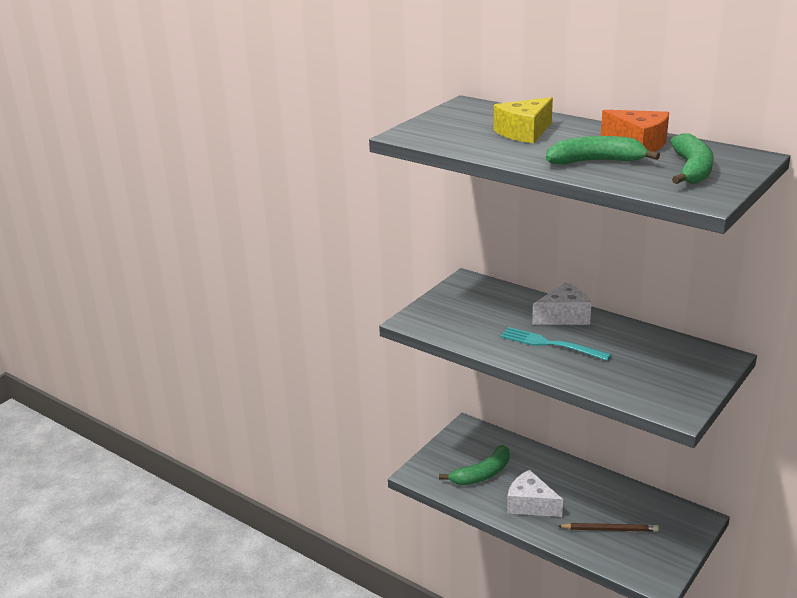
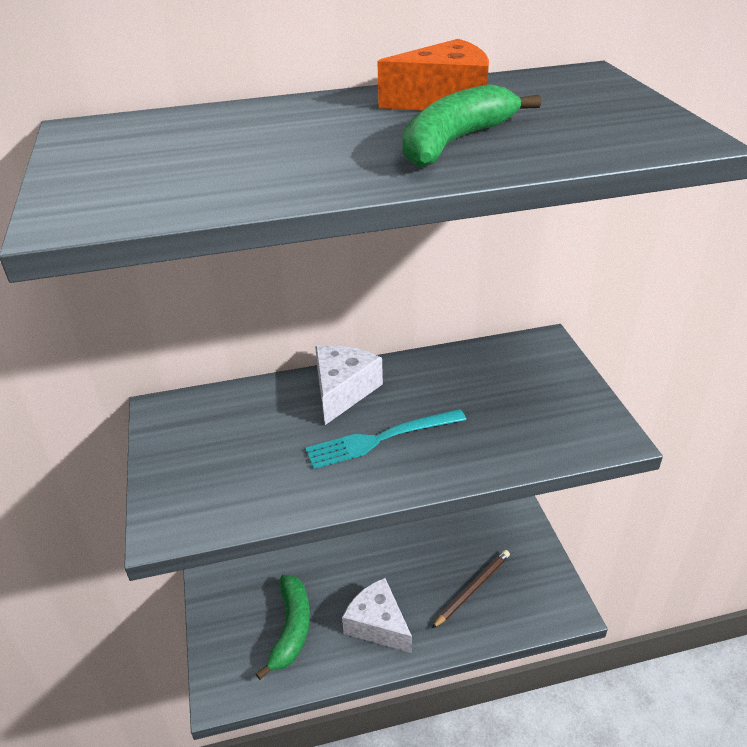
camera: 50 degrees left, 10 degrees up
(524, 132) = (267, 139): yellow cheese -> none
(530, 504) = (377, 624): white cheese -> white cheese turned 60 degrees clockwise
(692, 170) = (576, 109): green banana -> none

